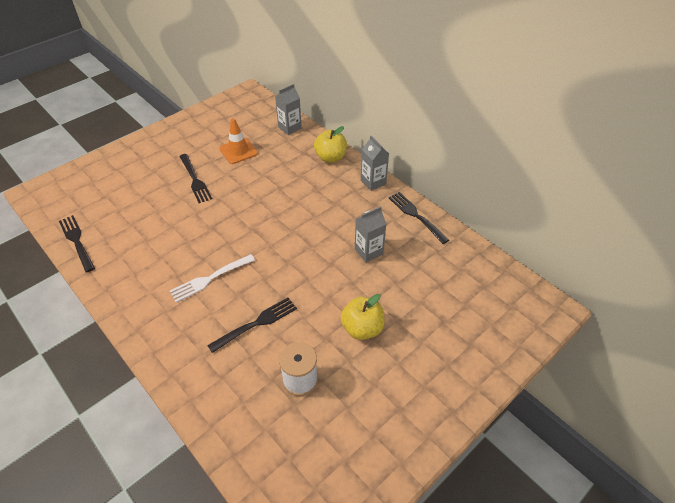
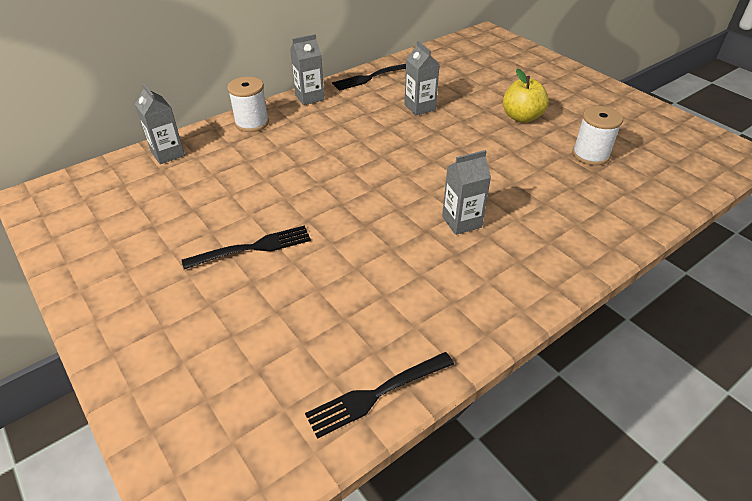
camera: 85 degrees left, 5 degrees down
(210, 279) = (461, 222): white fork -> grey carton
(238, 151) = (199, 203): orange traffic cone -> none
(256, 323) = (527, 183): black fork -> none
(330, 157) = (252, 123): yellow apple -> white spool

